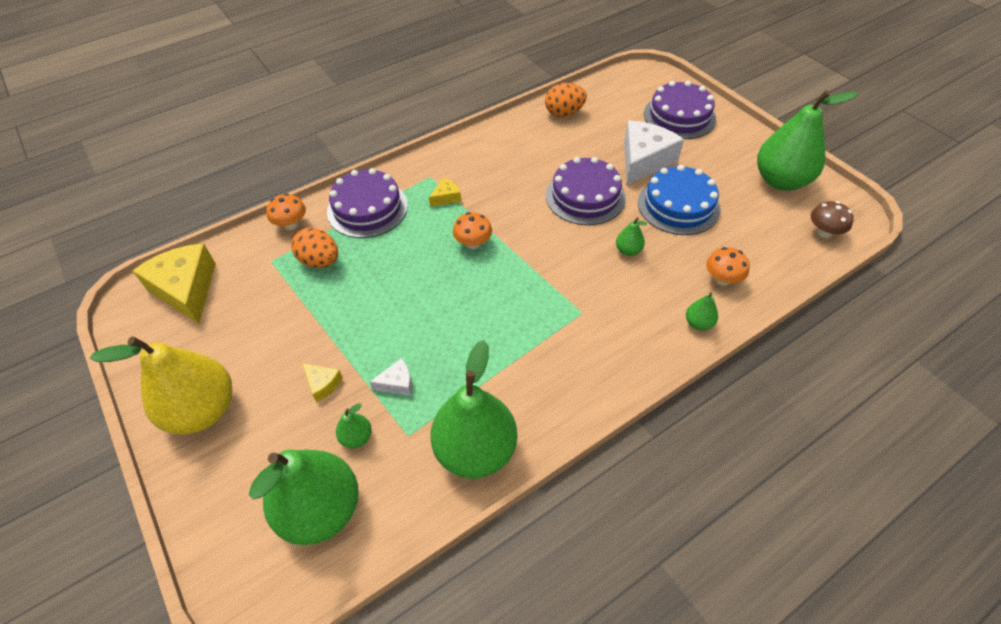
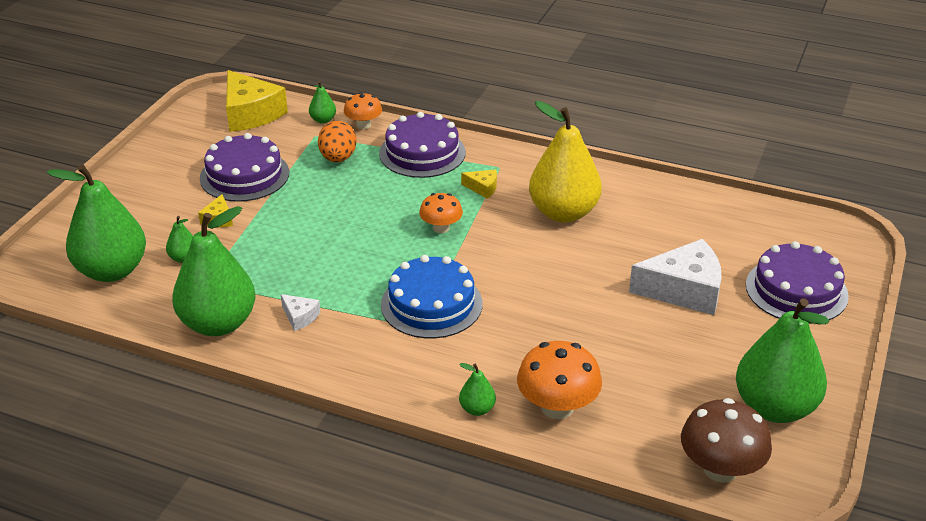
camera: 55 degrees right, 15 degrees down
(186, 289) = (250, 113): yellow cheese -> yellow cheese turned 120 degrees clockwise
(203, 410) = (152, 178): yellow pear -> yellow pear (563, 213)
(397, 383) = (250, 255): white cheese -> white cheese (300, 317)
(564, 113) = (694, 207): orange egg -> none
(585, 196) = (579, 270): purple cake -> purple cake (244, 175)
(628, 250) = (531, 327): green pear -> green pear (323, 120)
(678, 205) = (638, 339): blue cake -> blue cake (431, 304)
(722, 279) = (557, 407): orange mushroom -> orange mushroom, size x1.62
(824, 232) = (720, 469): brown mushroom -> brown mushroom, size x1.62

